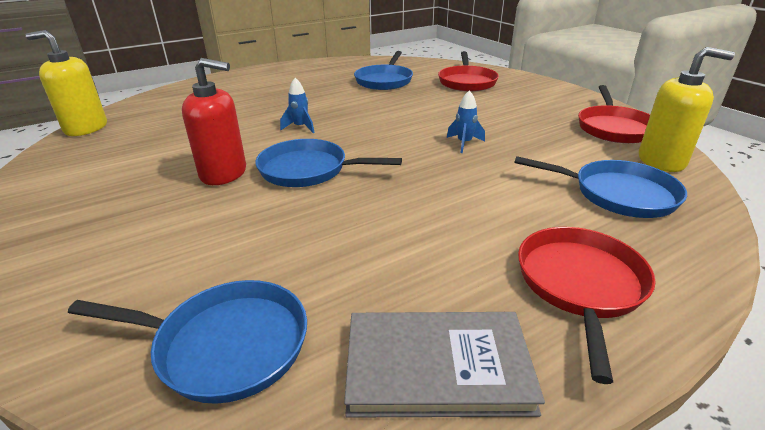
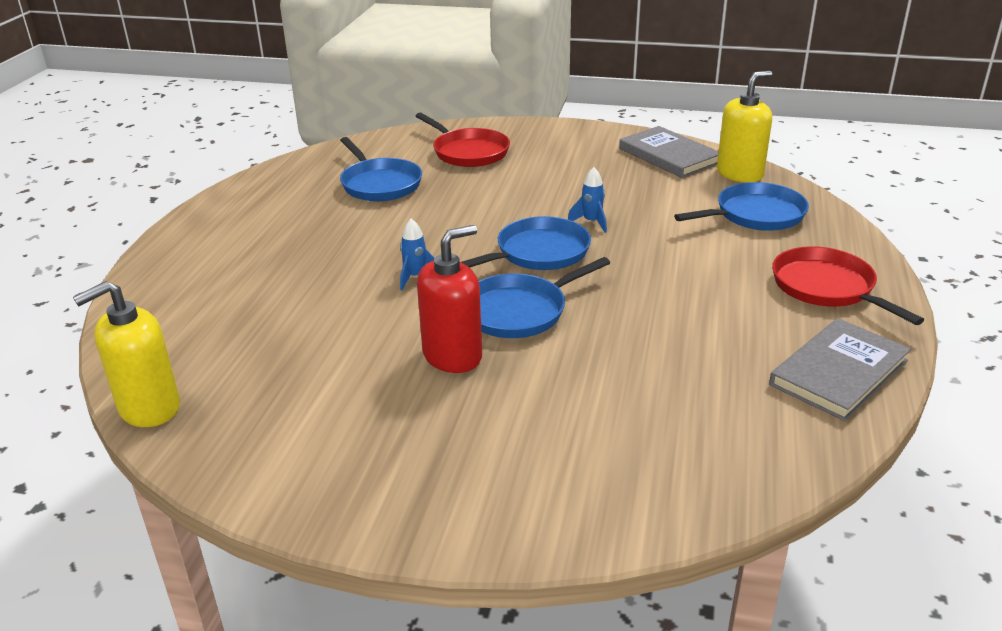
camera: 45 degrees left, 0 degrees up
(225, 345) = (728, 442): blue pan -> blue pan (538, 253)
(614, 128) = (669, 156): red pan -> grey book

